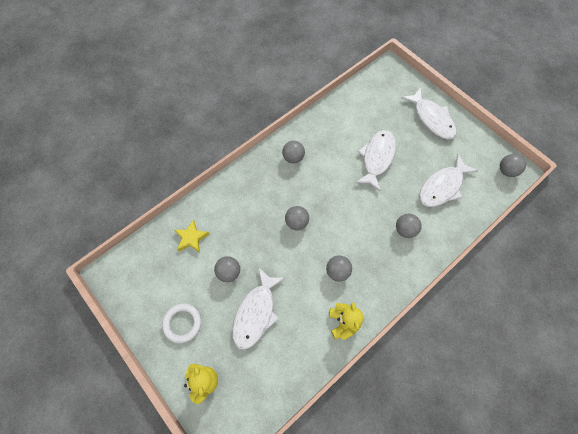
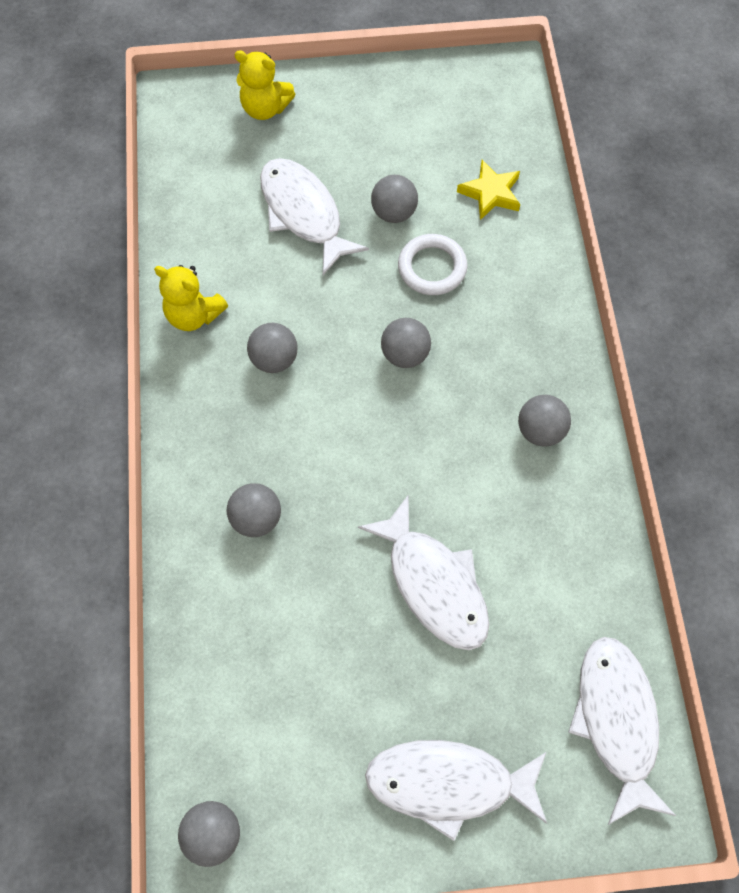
camera: 125 degrees right, 0 degrees up
(182, 323) = (363, 121): white ring -> white ring (432, 267)
(442, 186) = (282, 661): white fish -> white fish (616, 721)

